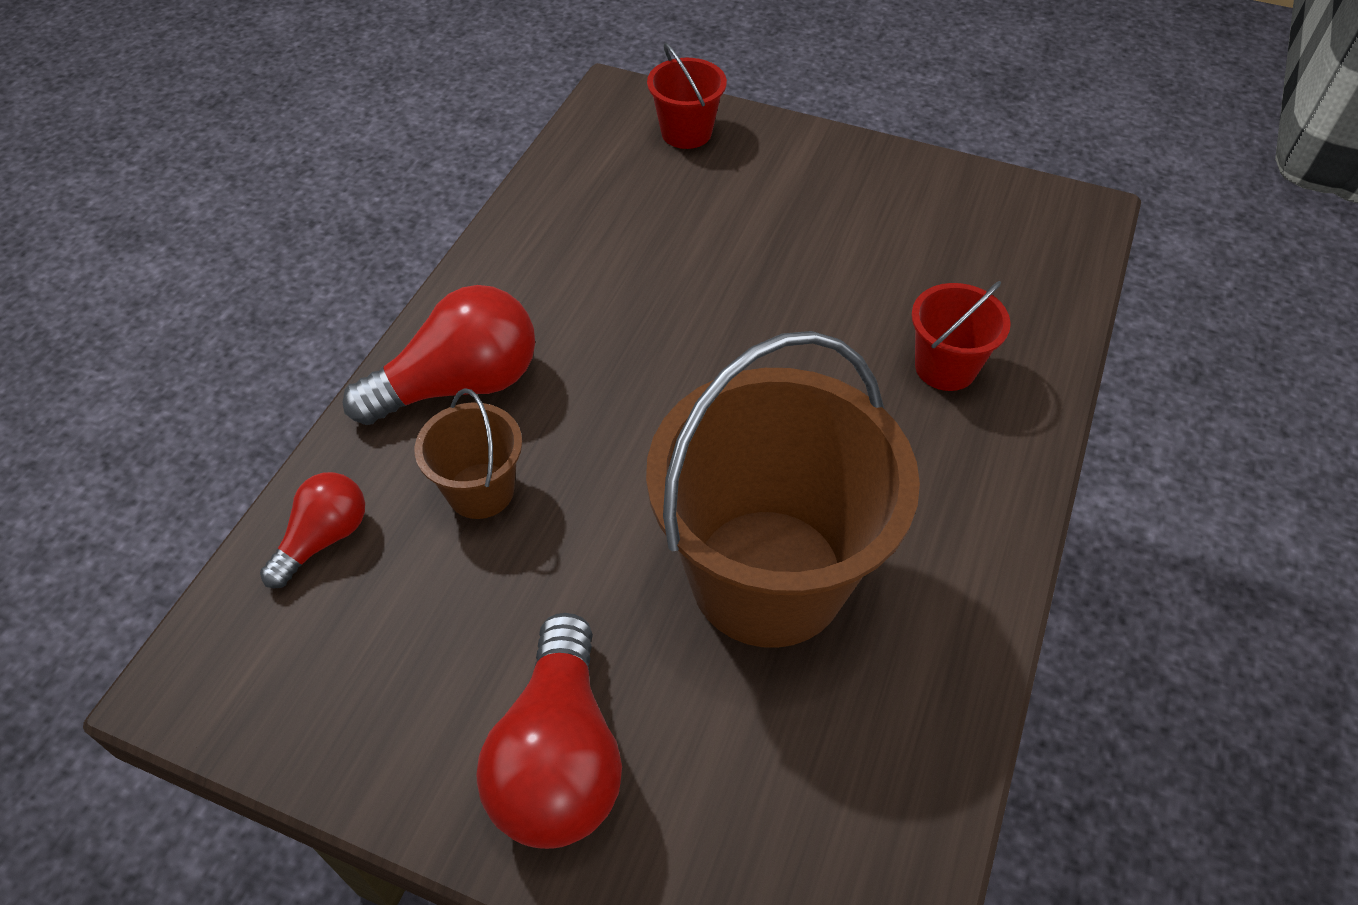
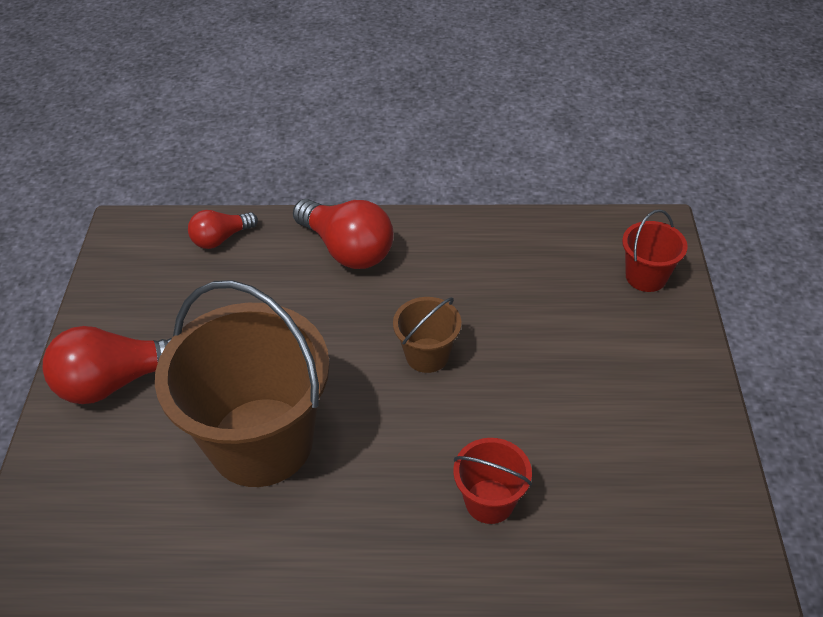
camera: 70 degrees right, 5 degrees down
(324, 538) = (221, 239): red light bulb -> red light bulb turned 135 degrees clockwise
(481, 491) = (275, 287): brown bucket -> brown bucket (427, 355)

